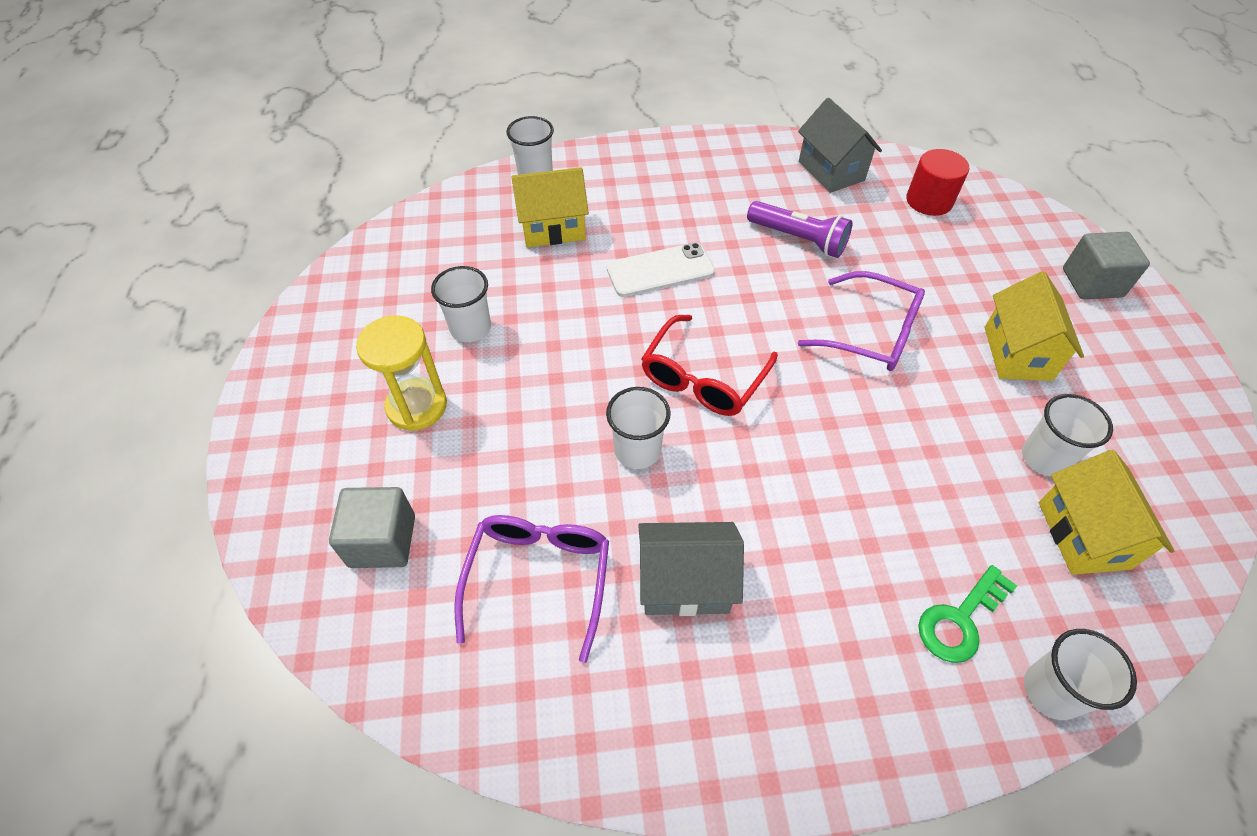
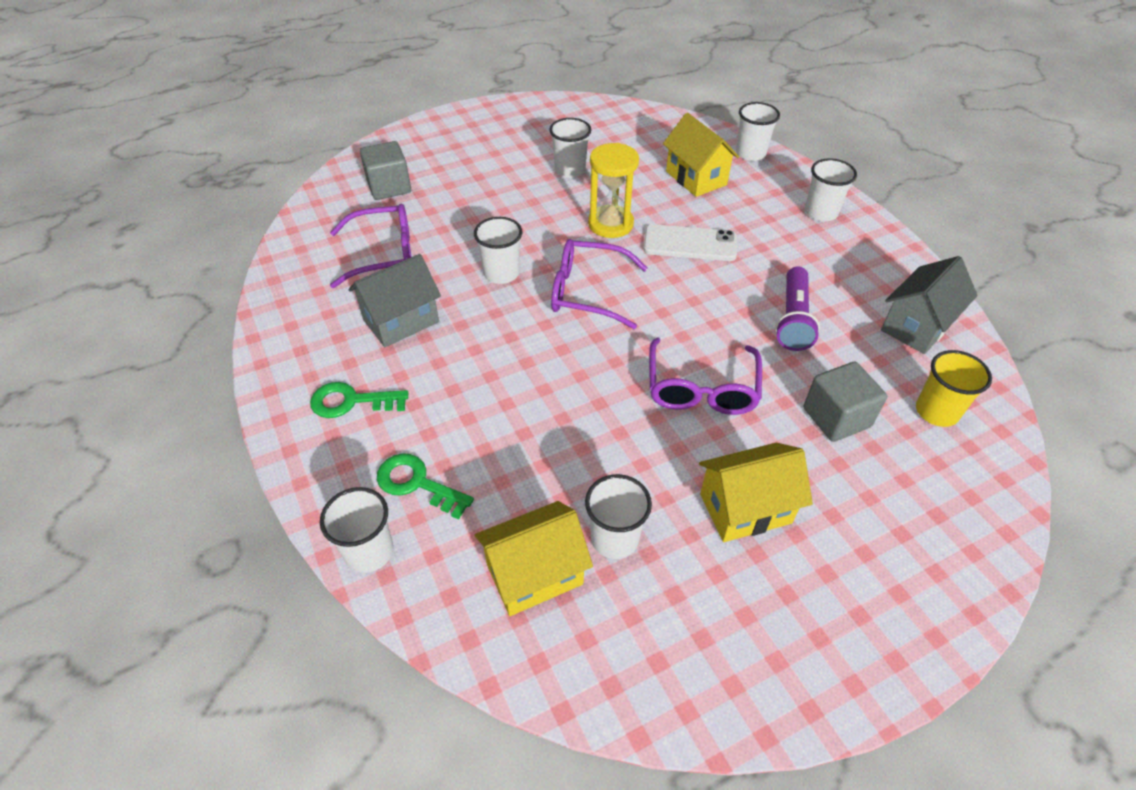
camera: 70 degrees right, 5 degrees down
(417, 406) = (492, 168): yellow hourglass -> yellow hourglass (610, 224)
(657, 165) = (821, 212): none -> white cup
(660, 270) = (690, 244): white phone -> white phone turned 45 degrees counterclockwise
(685, 583) = (401, 321): grey house -> grey house turned 75 degrees clockwise
(703, 378) = (587, 292): red glasses -> purple glasses
(817, 672) = (352, 401): none -> green key
(929, 201) = (936, 411): red cylinder -> yellow cup
(1092, 283) = (912, 580): grey cube -> grey cube (836, 417)

